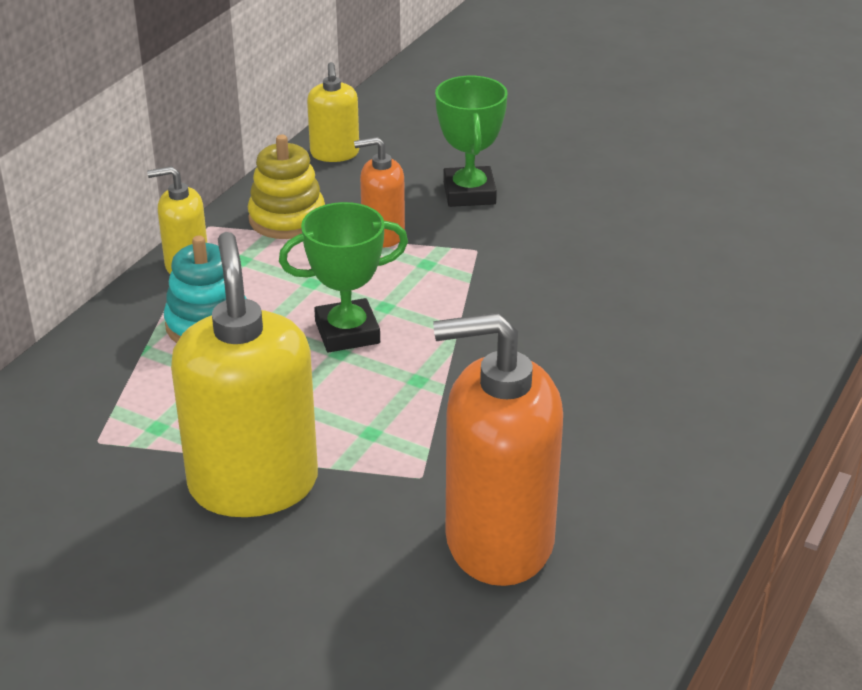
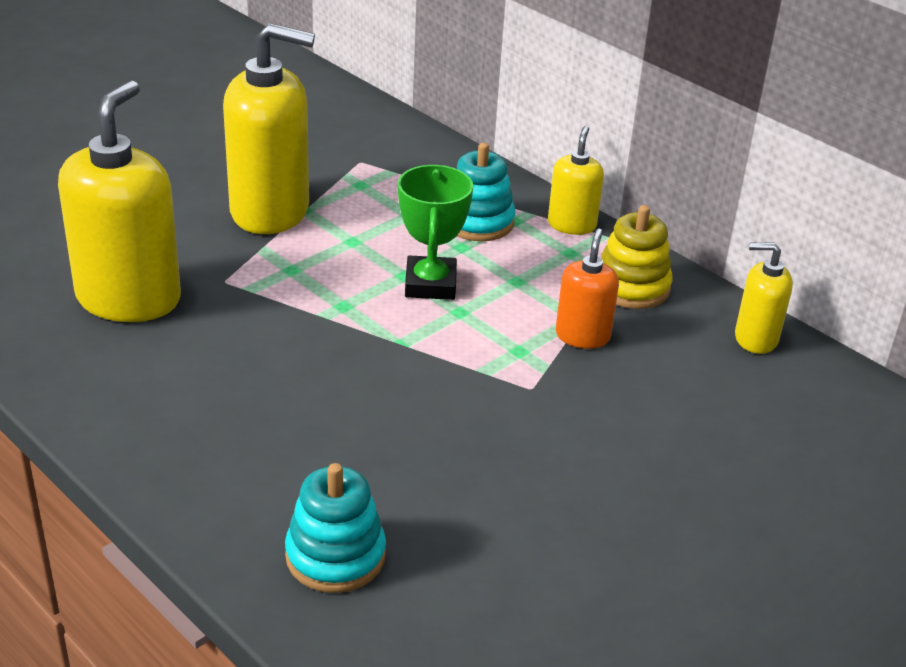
camera: 105 degrees right, 0 degrees up
(469, 193) = (645, 411): green trophy -> none
(498, 541) = (129, 298): orange soap dispenser -> yellow soap dispenser
(749, 305) = (335, 556): none -> turquoise stacking toy

